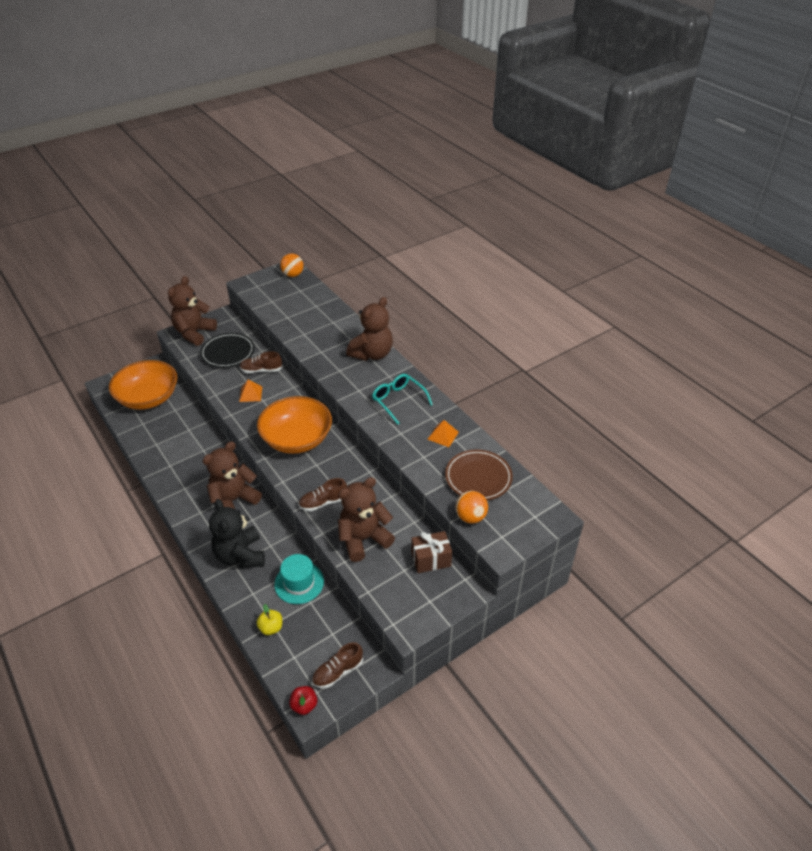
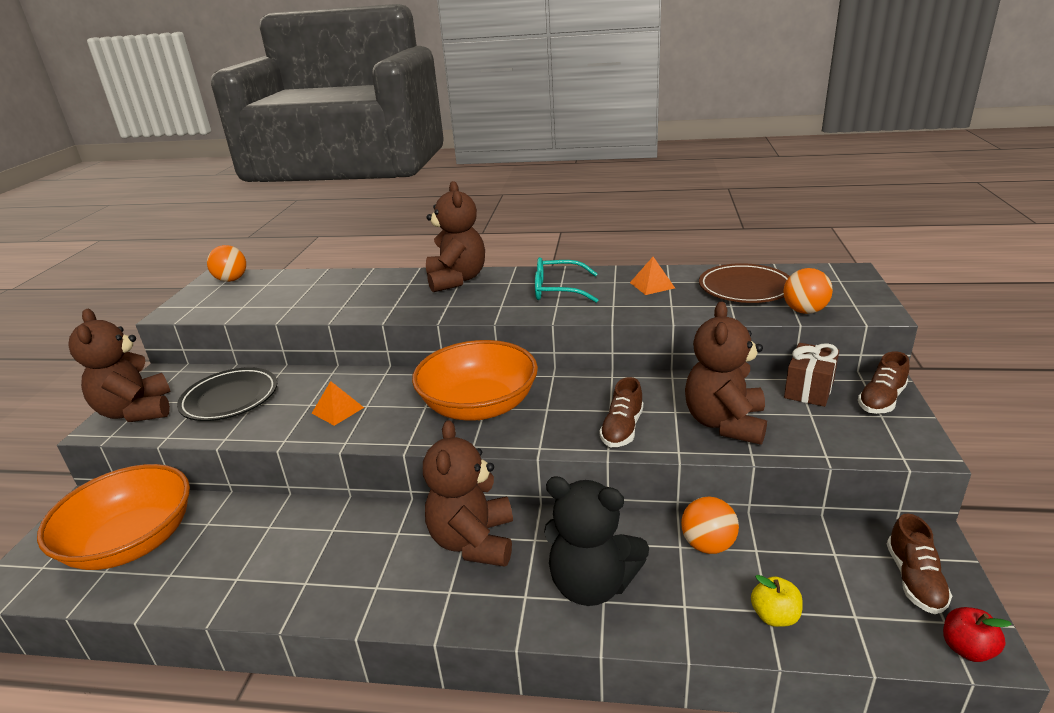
camera: 45 degrees left, 15 degrees down
(261, 370) = (312, 385): brown shoe -> brown shoe (881, 400)
(299, 583) = (708, 545): turquoise hat -> orange ball

